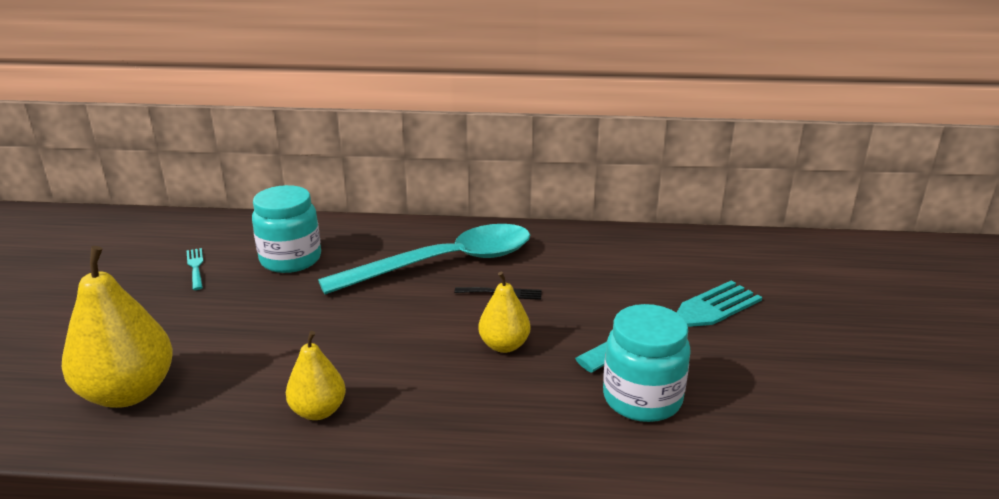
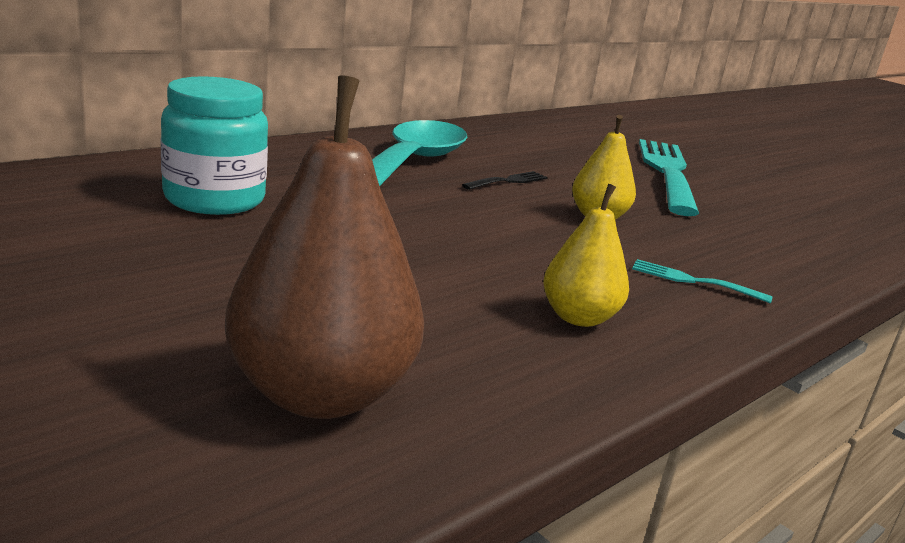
camera: 50 degrees left, 5 degrees down
(128, 392) = (321, 394): yellow pear -> brown pear
(196, 267) = (80, 236): turquoise fork -> turquoise fork (693, 281)
(642, 399) = (754, 223): turquoise jar -> none

